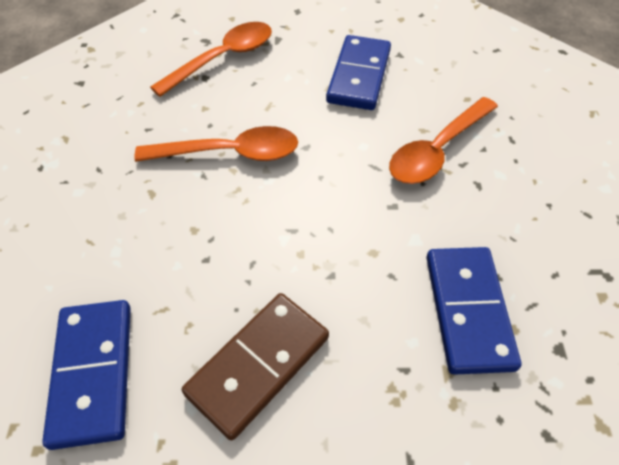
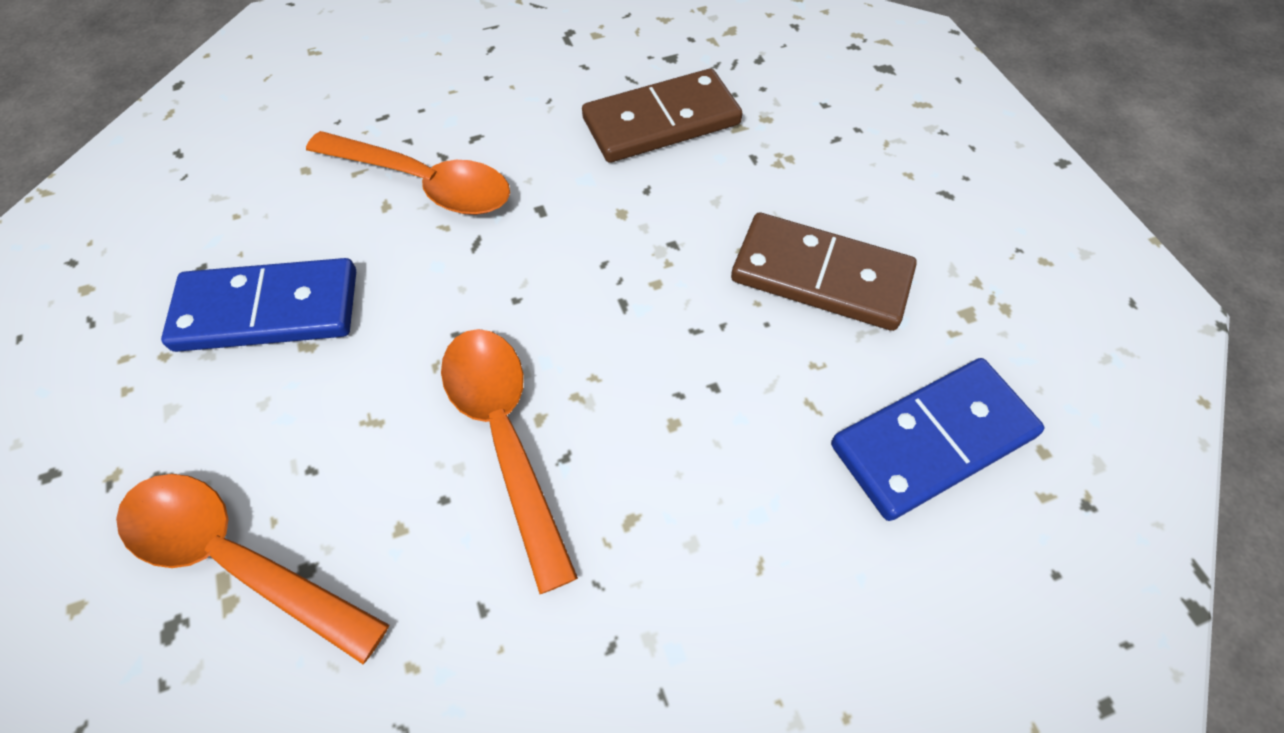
camera: 110 degrees left, 5 degrees up
(468, 311) = (661, 121): blue domino -> brown domino

